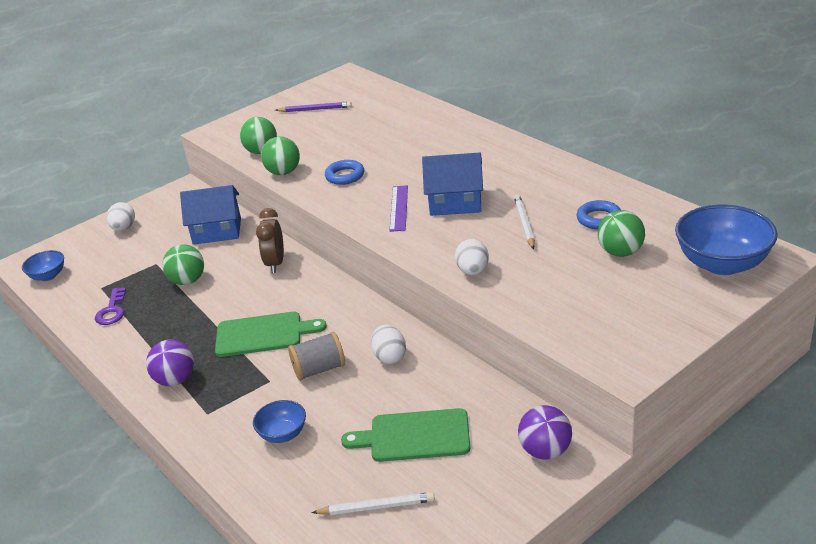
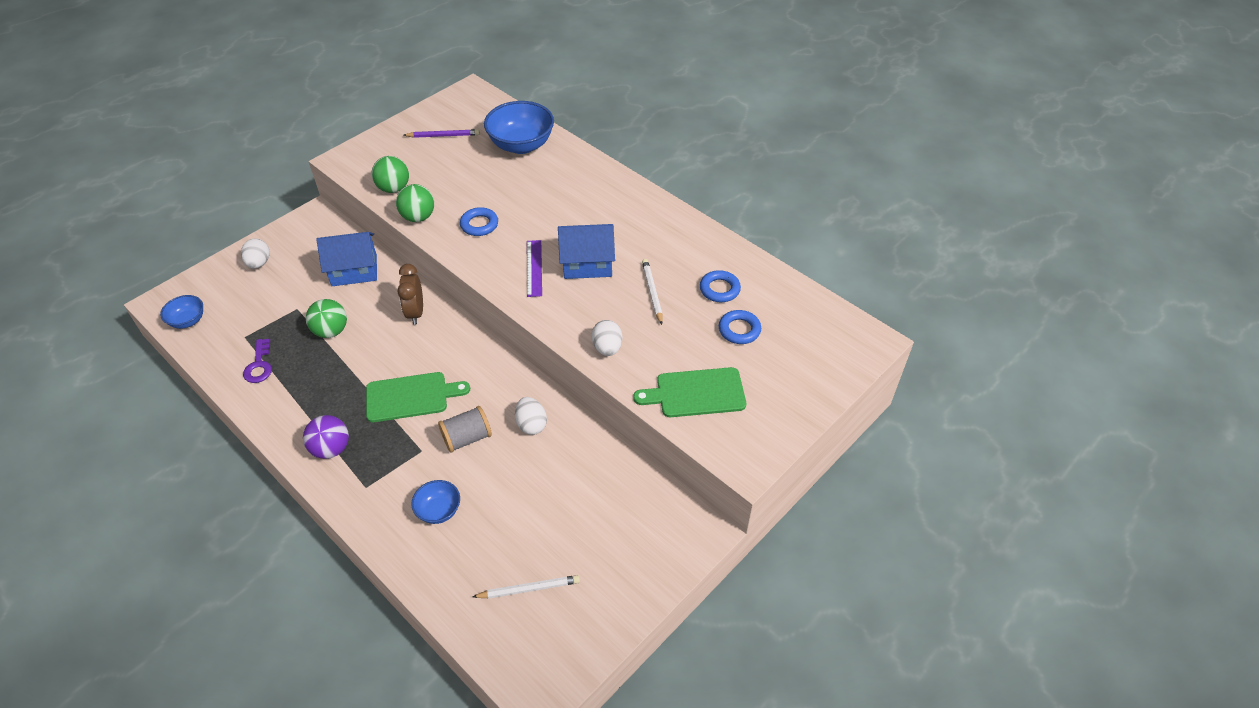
camera: 10 degrees left, 15 degrees up
(414, 436) = (558, 513): green cutting board -> green cutting board (696, 393)
(545, 451) = (673, 529): purple ball -> none
(620, 252) = (739, 330): green ball -> blue ring
(722, 264) = (827, 346): blue bowl -> blue bowl (521, 145)

